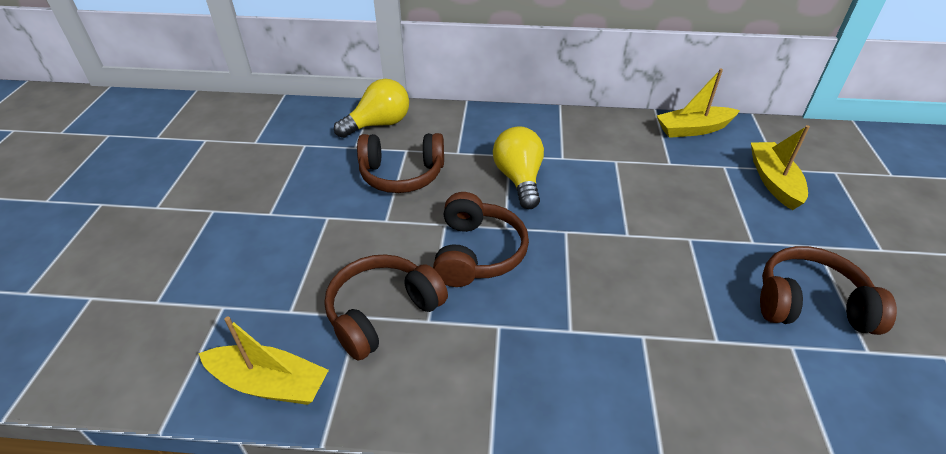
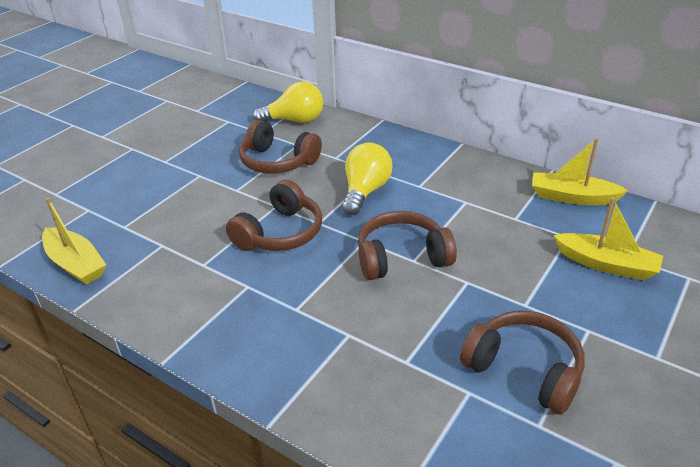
camera: 30 degrees right, 5 degrees down
(382, 313) = (178, 248): brown headphones -> brown headphones (402, 257)
(773, 181) = (606, 264): yellow boat -> yellow boat turned 90 degrees clockwise

